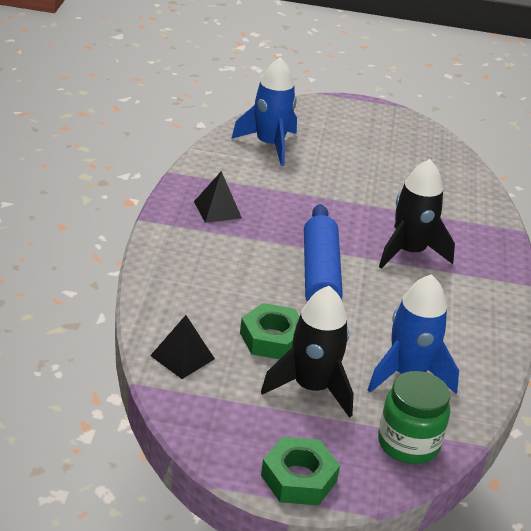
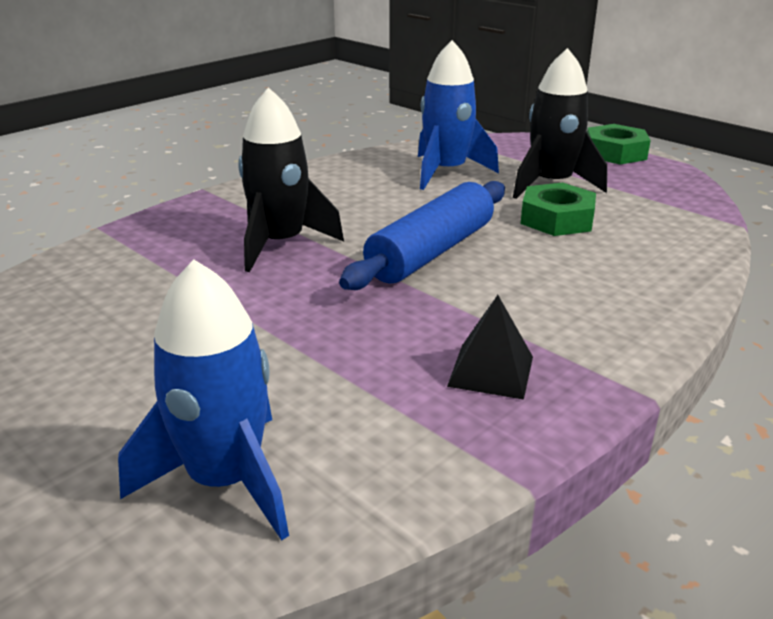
camera: 140 degrees left, 5 degrees down
(182, 357) = (675, 229): black pyramid -> none
(408, 444) = (503, 147): green jar -> none

